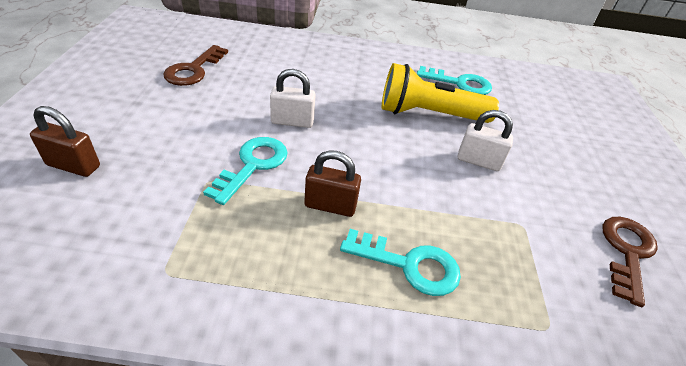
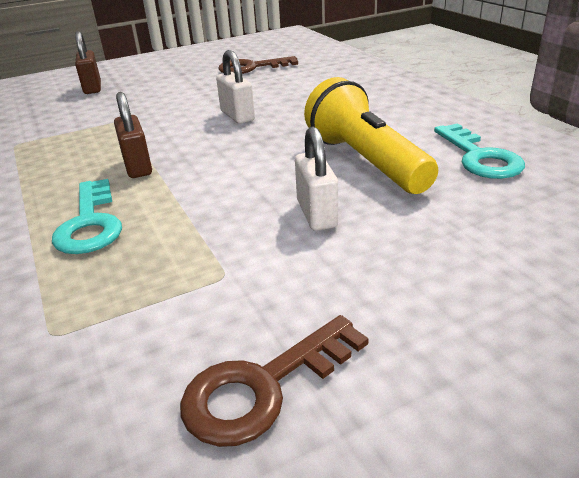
camera: 65 degrees right, 10 degrees down
(253, 165) = (156, 125): turquoise key -> none
(627, 252) = (263, 387): brown key -> brown key turned 150 degrees clockwise

